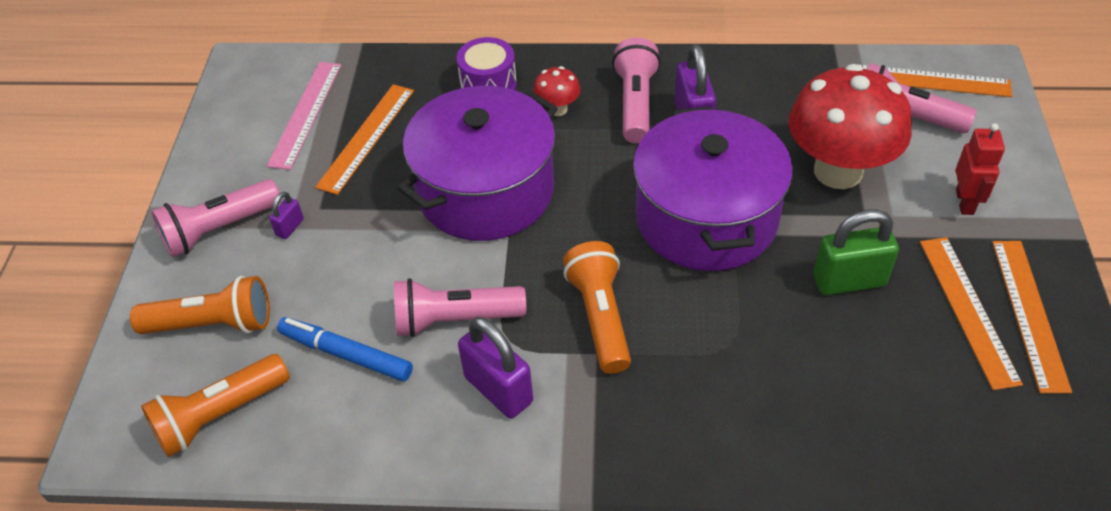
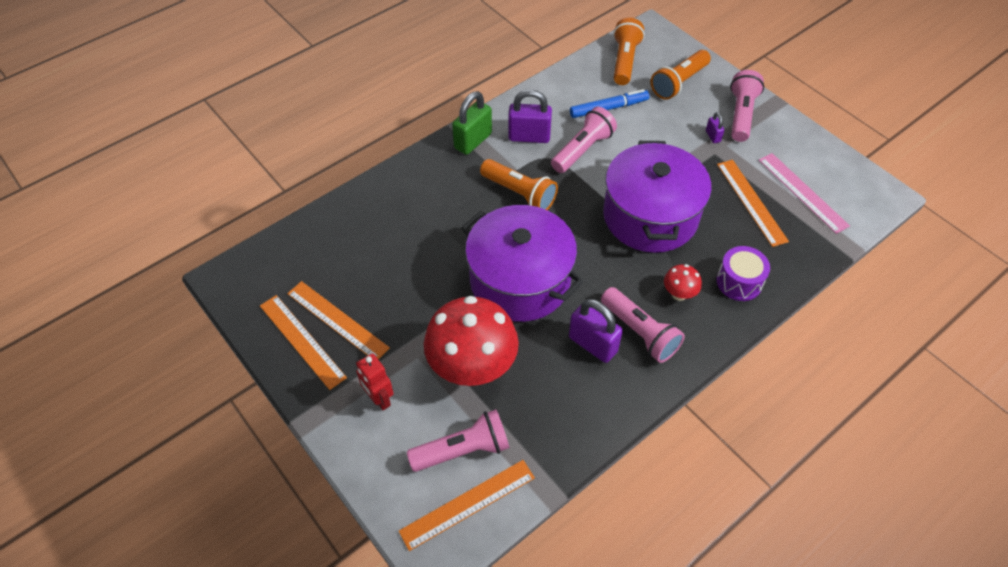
camera: 135 degrees right, 5 degrees up
(849, 281) = (413, 295): green padlock -> green padlock (473, 141)

